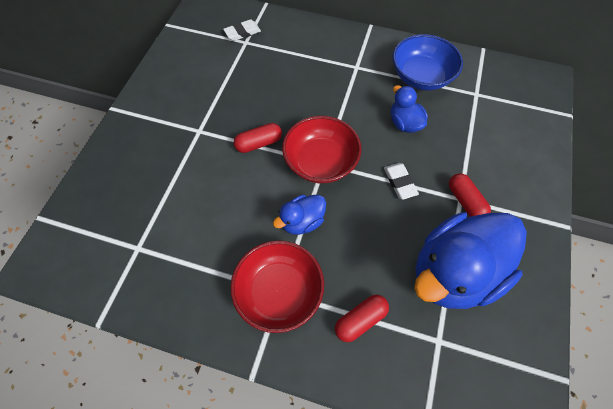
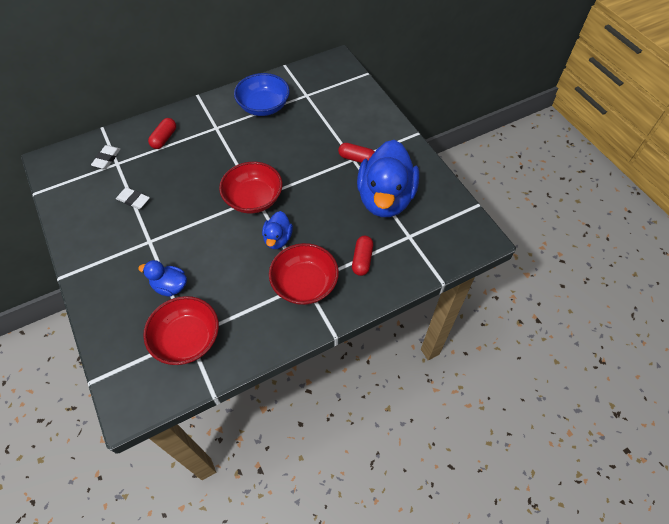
camera: 45 degrees left, 5 degrees down
(133, 249) = (187, 339): none -> red bowl
(259, 143) = (201, 218): red capsule -> red capsule (164, 138)
(400, 182) = (312, 175): white eraser -> white eraser (133, 200)
(404, 123) = (281, 141): blue duck -> blue duck (170, 286)

